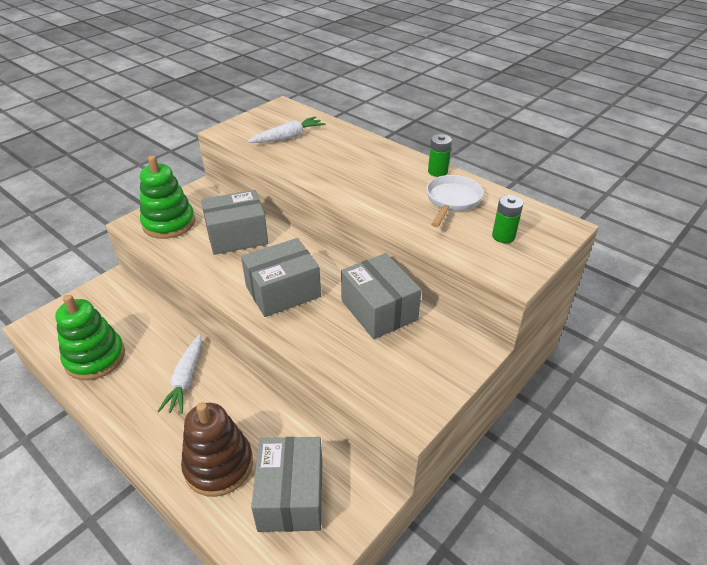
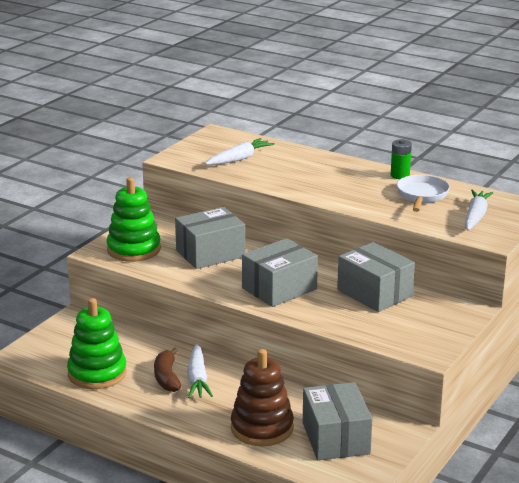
camera: 10 degrees left, 15 degrees down
(157, 373) = (167, 377): none -> brown banana
(503, 236) = (475, 216): green battery -> white carrot

